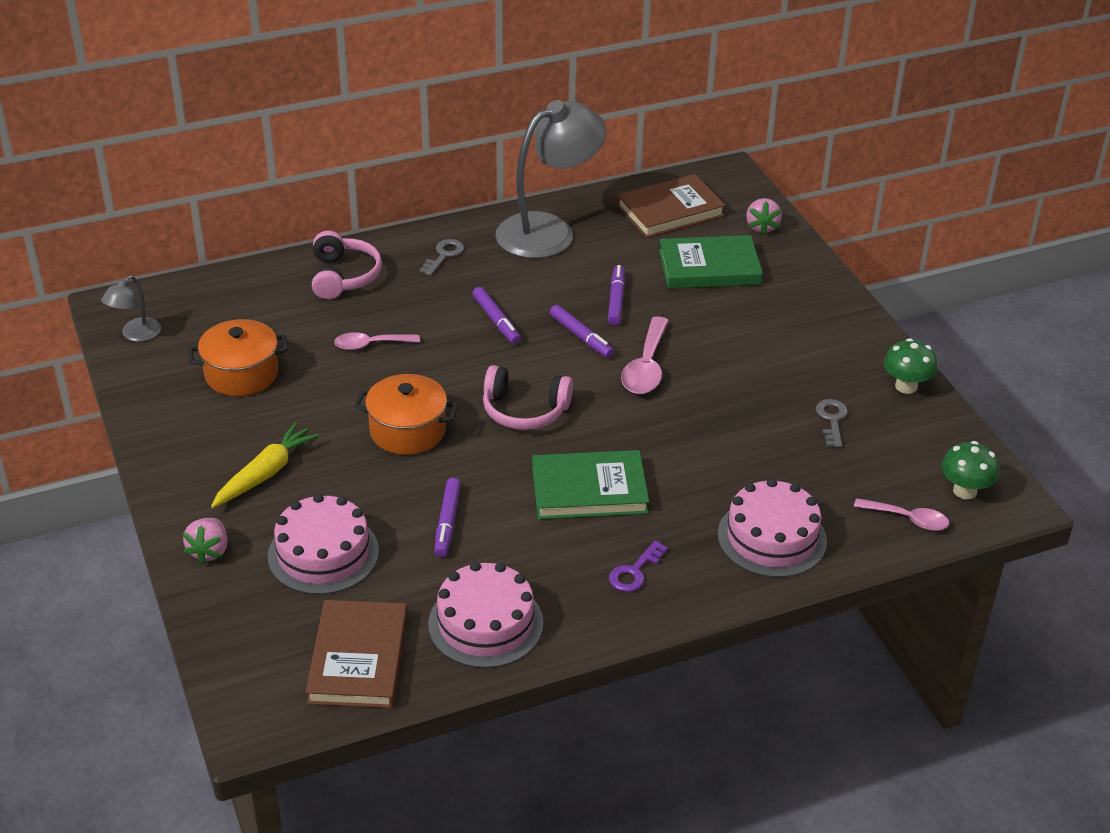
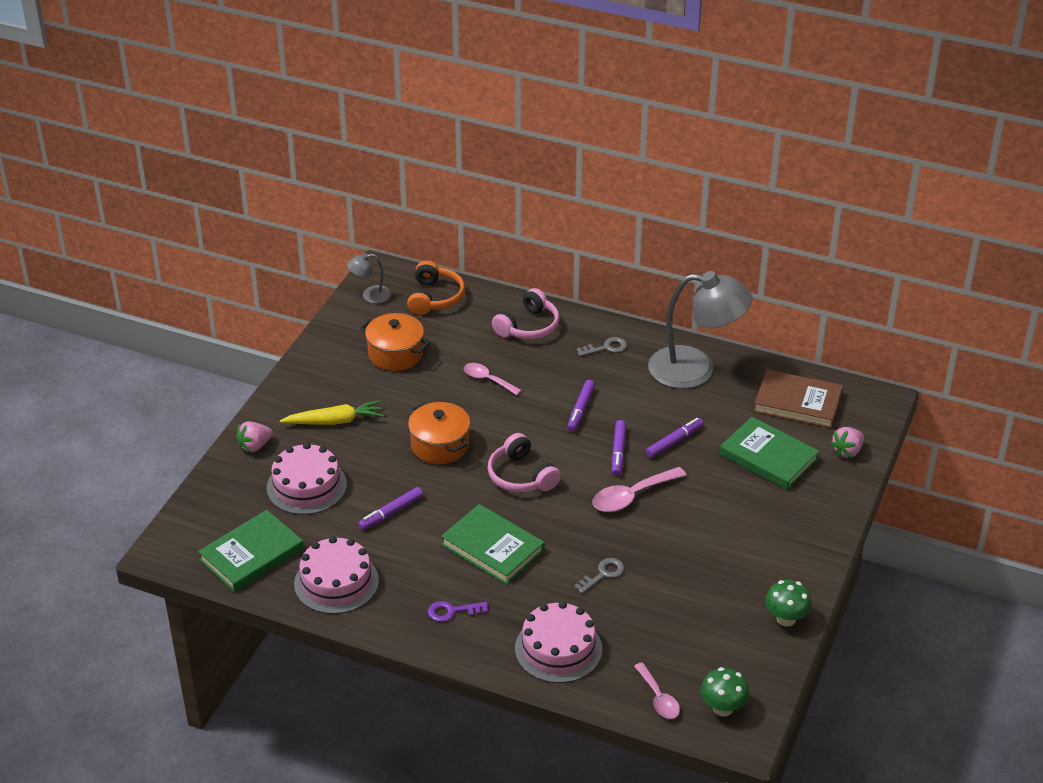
camera: 45 degrees right, 0 degrees up
(209, 300) = (434, 297): none -> orange headphones
(358, 659) = (251, 555): brown book -> green book
(832, 420) = (702, 606): grey key -> grey key (603, 574)

